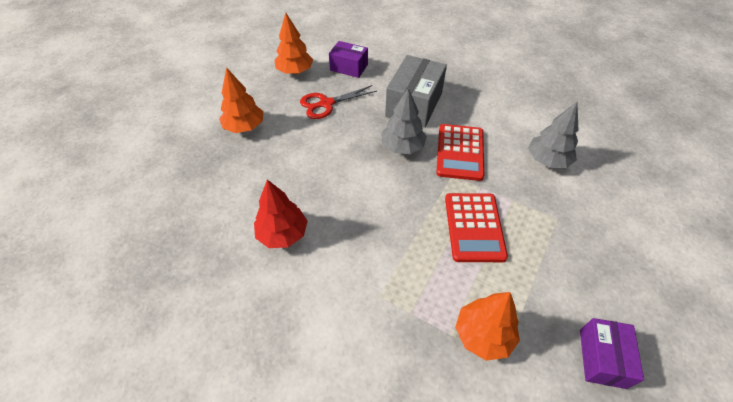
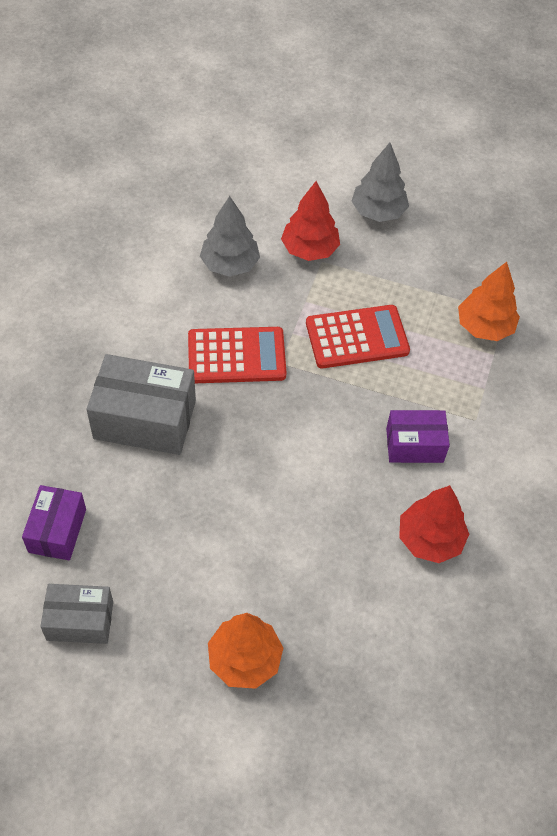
camera: 105 degrees left, 5 degrees up
(295, 71) = (80, 620): orange tree -> grey box
(326, 104) = (163, 545): red scissors -> none
(402, 147) = (241, 424): grey tree -> grey tree (378, 212)
(570, 212) = (309, 249): none -> red tree
(602, 358) = (473, 241): purple box -> purple box (414, 445)

